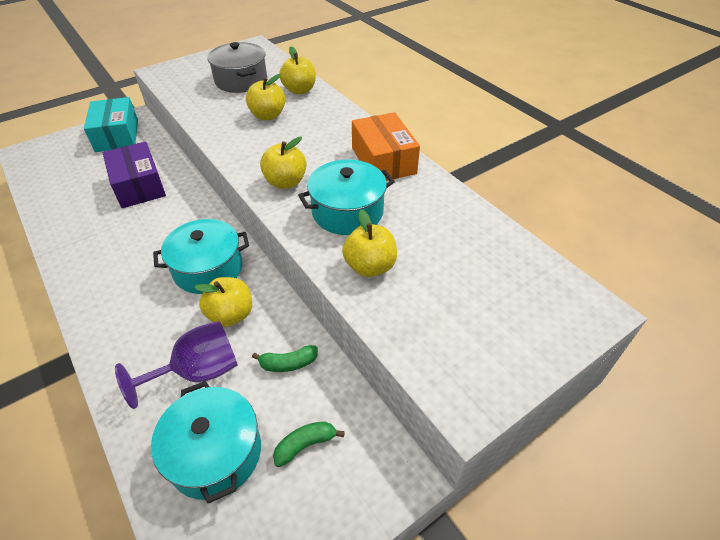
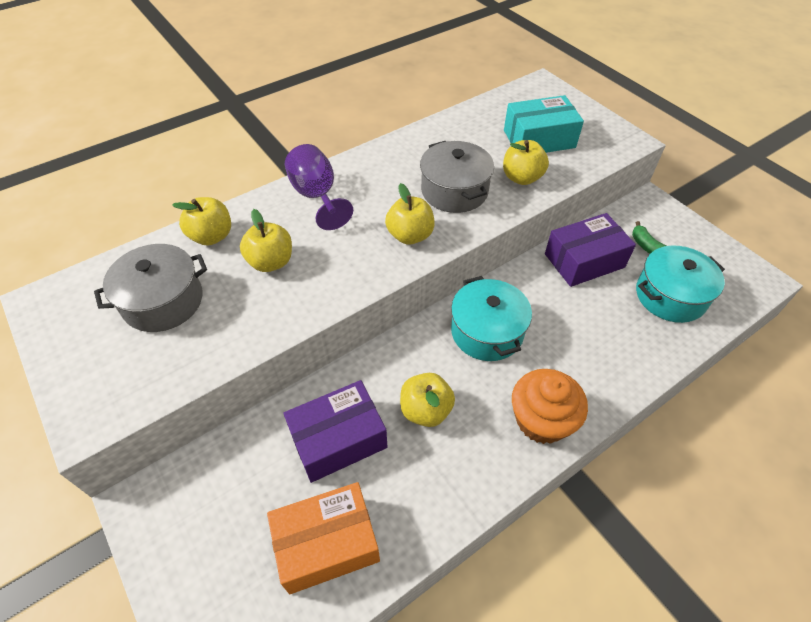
camera: 90 degrees left, 5 degrees up
(103, 299) = (541, 420): none -> orange cupcake
(117, 135) = (193, 513): turquoise box -> turquoise box (539, 139)
(198, 372) = (607, 318): purple goblet -> purple goblet (317, 196)
(231, 315) = (542, 304): yellow apple -> yellow apple (426, 410)
(288, 363) = (584, 260): green banana -> purple box
(347, 212) = (454, 191): turquoise pot -> grey pot
(383, 160) = (375, 167): orange box -> orange box (327, 543)

